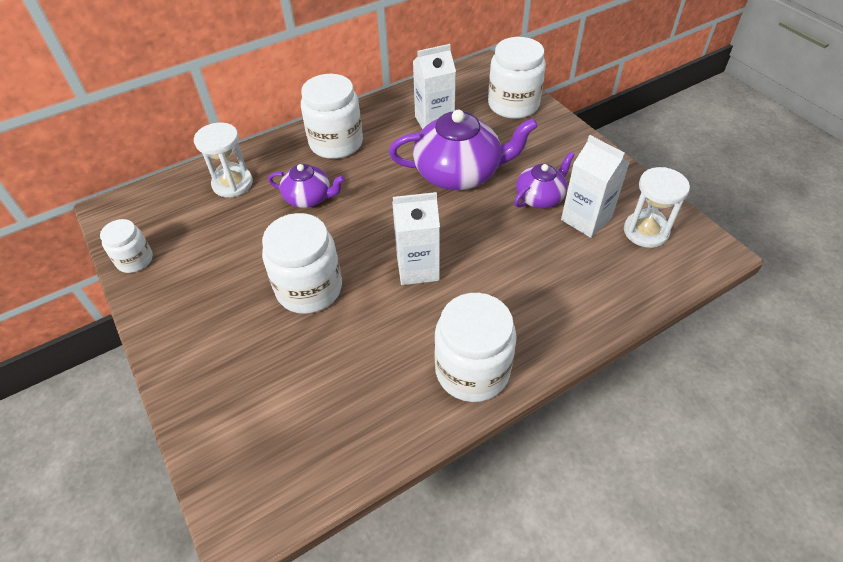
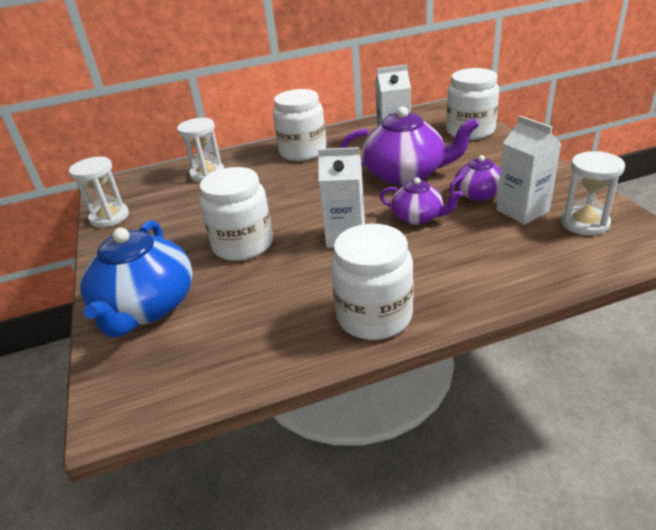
camera: 15 degrees right, 15 degrees down
(135, 260) = (109, 217): white jar -> white hourglass
(229, 387) = (146, 307): none -> blue teapot
(309, 198) = (266, 185): purple teapot -> purple teapot (418, 217)

